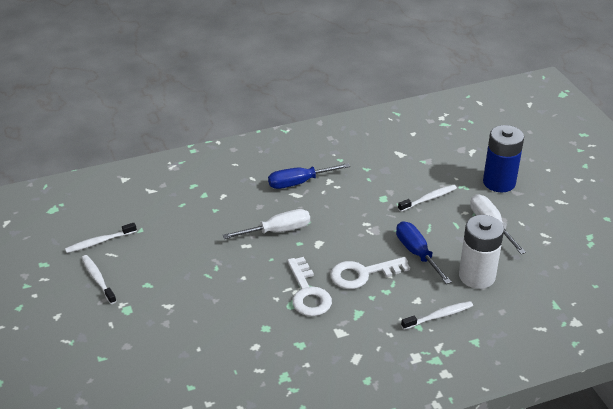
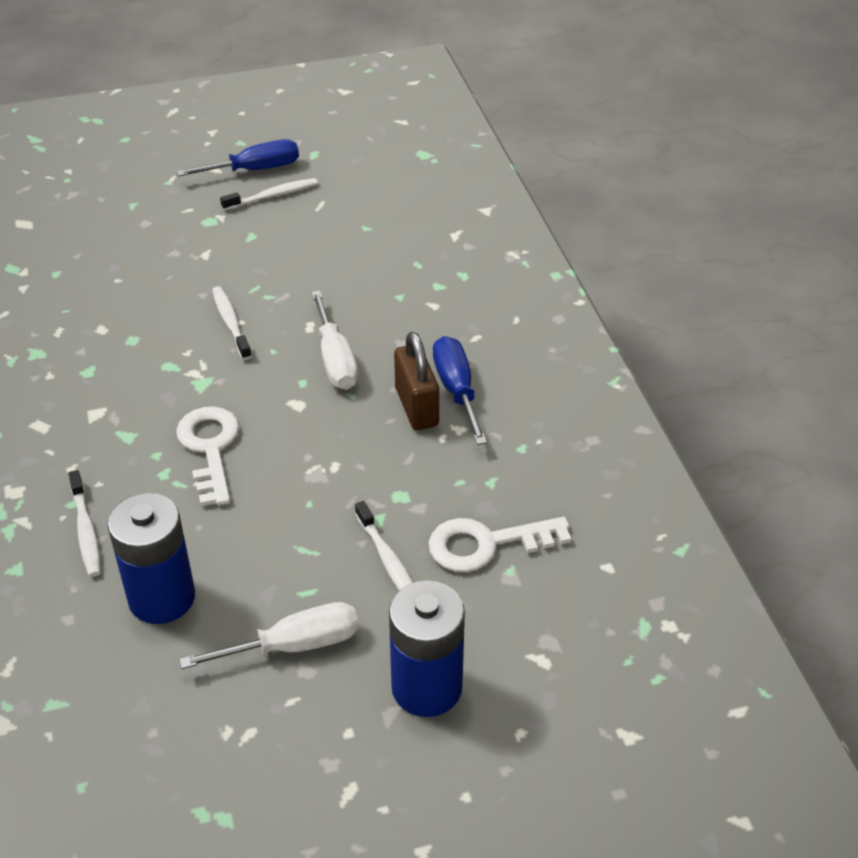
camera: 95 degrees right, 5 degrees up
(100, 242) = (346, 194): white toothbrush -> white toothbrush (231, 323)
(308, 293) = (187, 384): white key -> white key (487, 544)
(315, 196) = (416, 407): none -> brown padlock
(417, 253) = (242, 523): blue screwdriver -> blue screwdriver (255, 170)
(477, 276) = (162, 598): white battery -> blue battery

